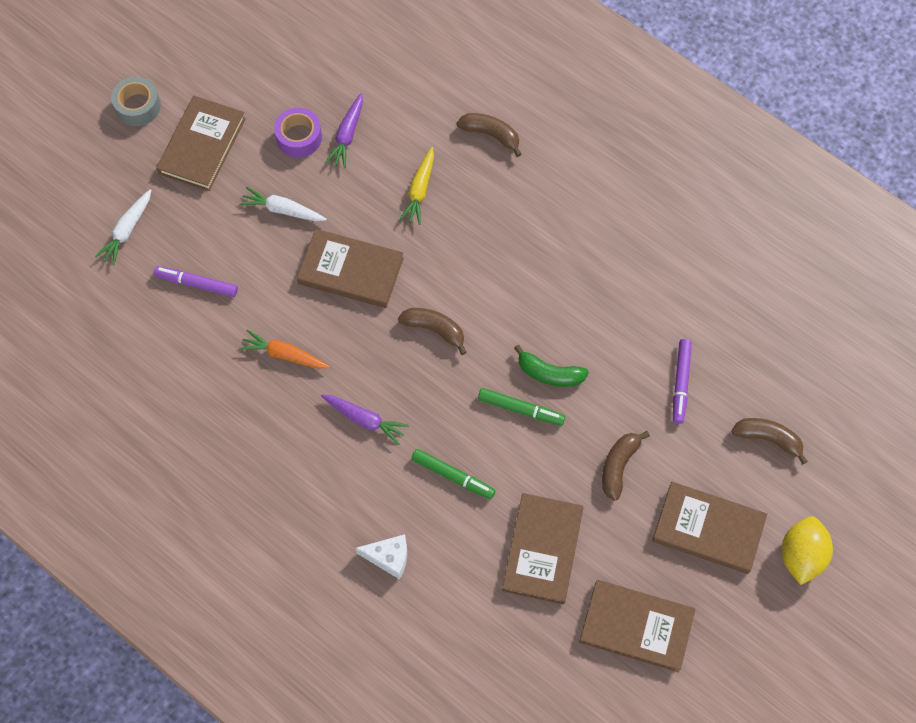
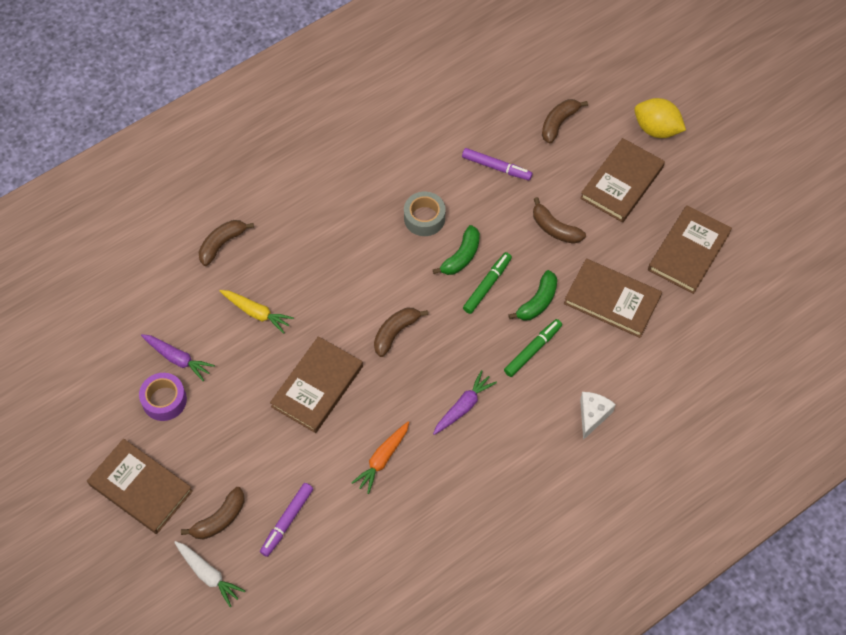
camera: 75 degrees left, 5 degrees down
(138, 106) = (72, 540): grey tape -> grey tape (424, 218)
(185, 223) = (220, 519): none -> brown banana
(282, 210) = (235, 430): white carrot -> none
(516, 468) = (537, 302): none -> green banana

